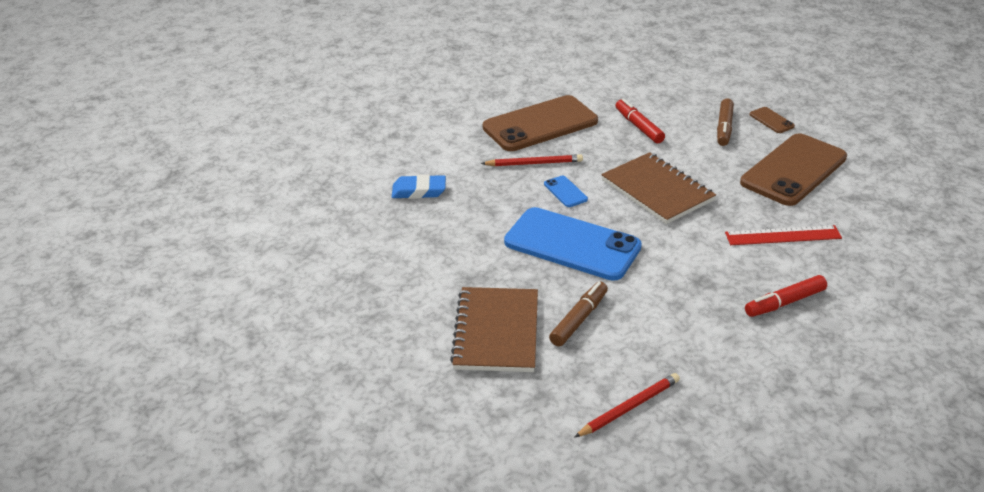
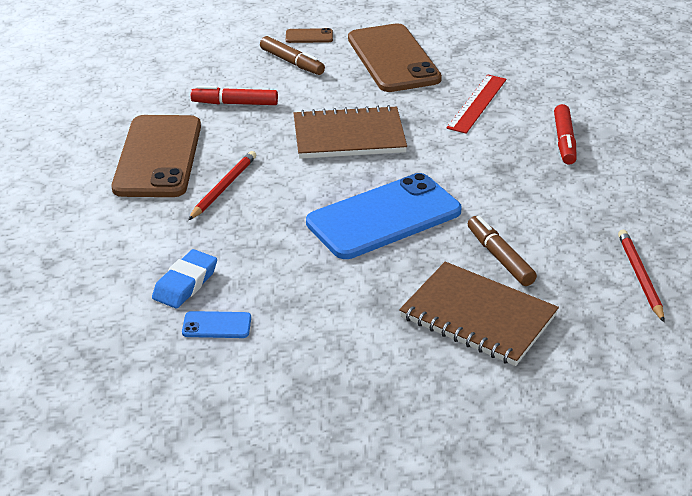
camera: 60 degrees left, 0 degrees up
(565, 192) = (294, 187): blue phone -> blue phone (216, 325)

